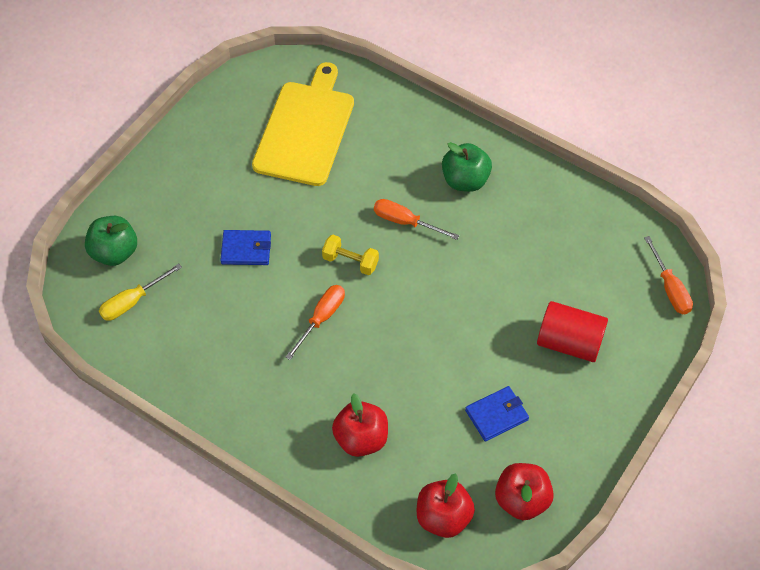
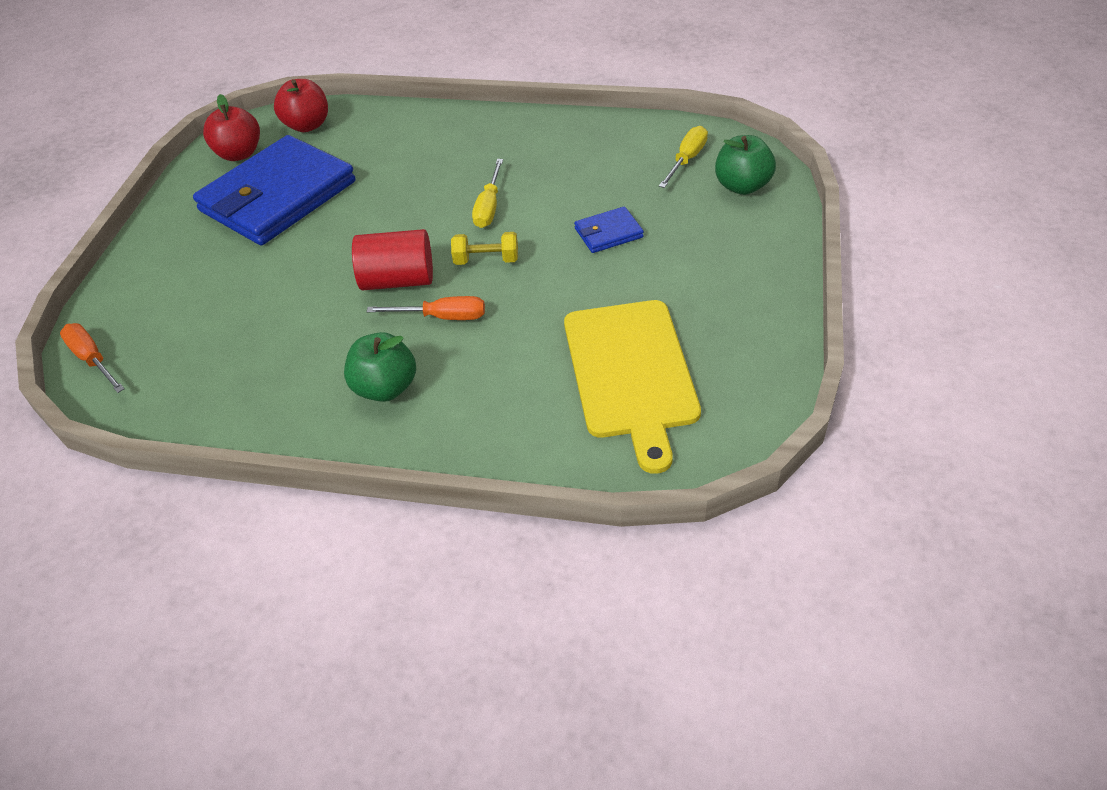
camera: 160 degrees right, 10 degrees down
(321, 318) = (489, 207): orange screwdriver -> yellow screwdriver
(361, 439) = (402, 144): red apple -> none
(496, 415) = (278, 196): blue wallet -> blue wallet, size x2.39
(569, 342) = (212, 272): red cylinder -> red cylinder (398, 280)

